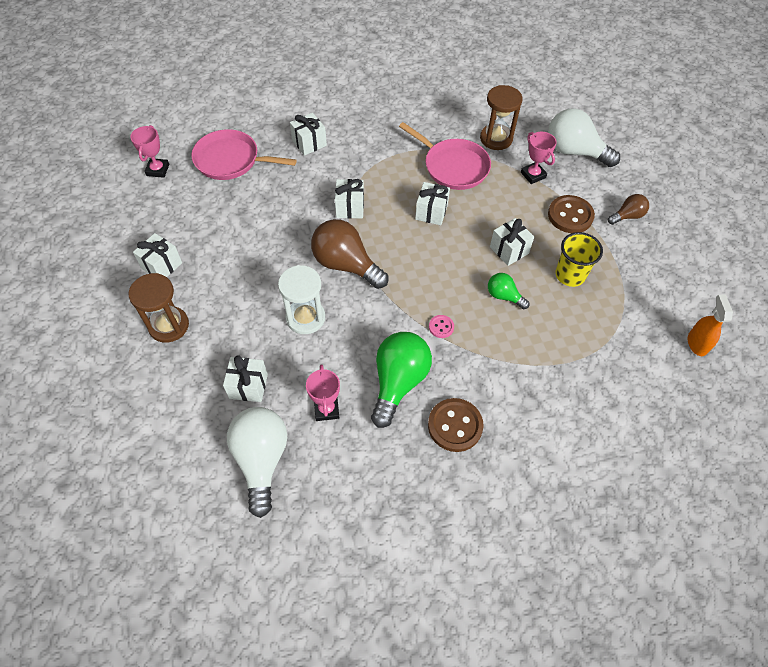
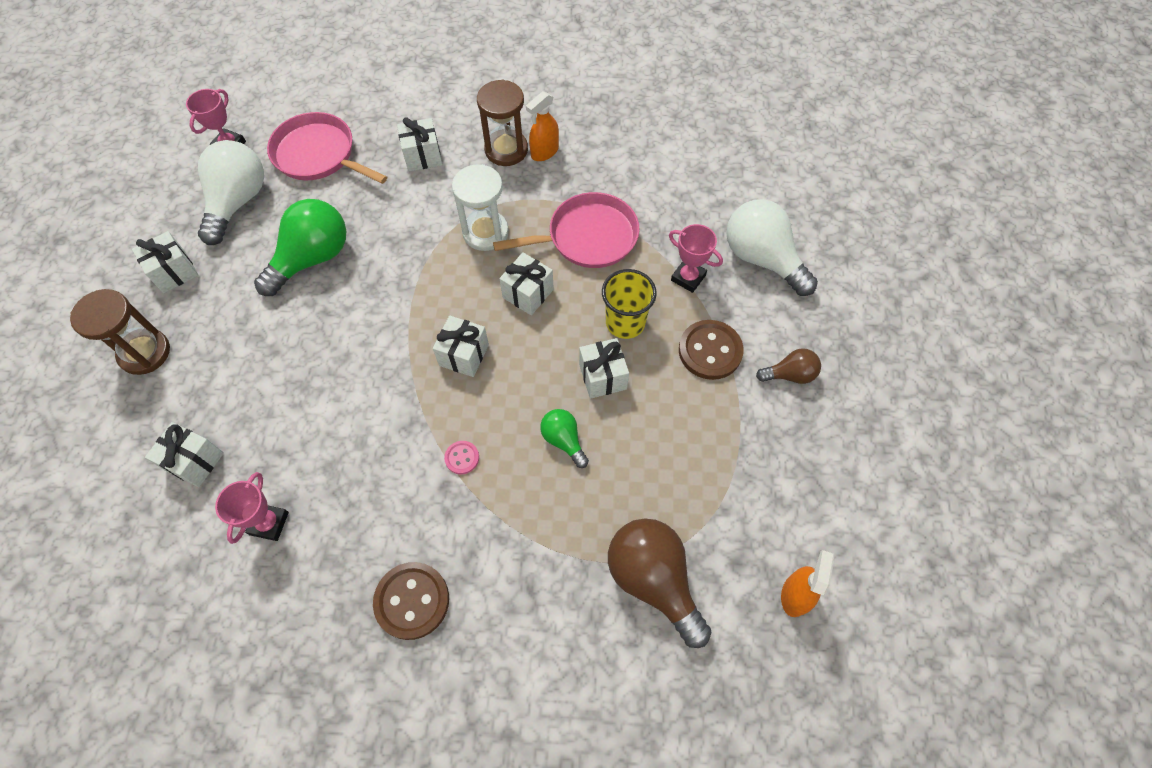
camera: 20 degrees right, 5 degrees up
(261, 460) = (163, 564): white light bulb -> white light bulb (238, 202)
(305, 318) = (304, 392): white hourglass -> white hourglass (485, 232)
(346, 265) = (386, 335): brown light bulb -> brown light bulb (653, 580)
(350, 207) = (429, 258): white gift -> white gift (464, 355)
(395, 120) = (544, 152): none -> orange spray bottle
(398, 382) = (372, 516): green light bulb -> green light bulb (312, 258)
(453, 166) = (588, 237): pink pan -> pink pan turned 75 degrees counterclockwise
(496, 139) = (664, 212): brown hourglass -> brown hourglass (506, 150)
(533, 175) = (688, 278): pink trophy -> pink trophy turned 45 degrees counterclockwise
(570, 275) = (667, 437): yellow cup -> yellow cup (625, 322)

